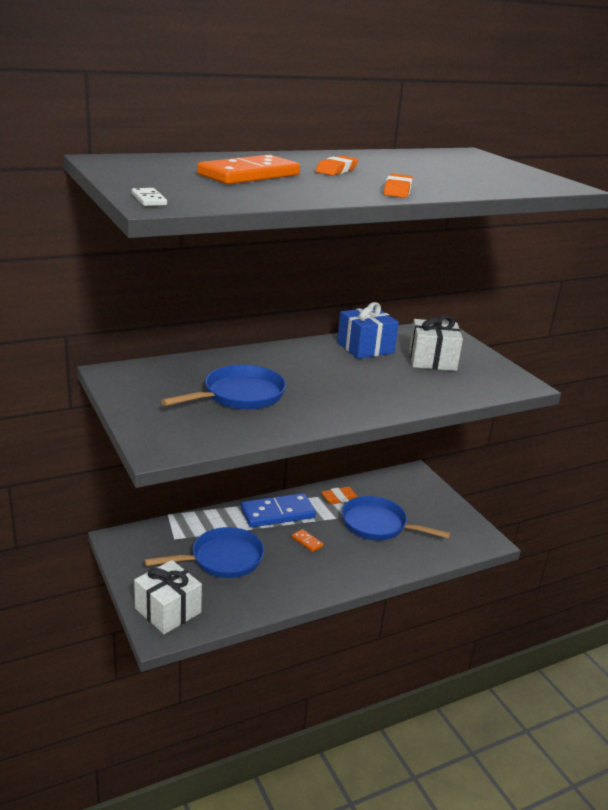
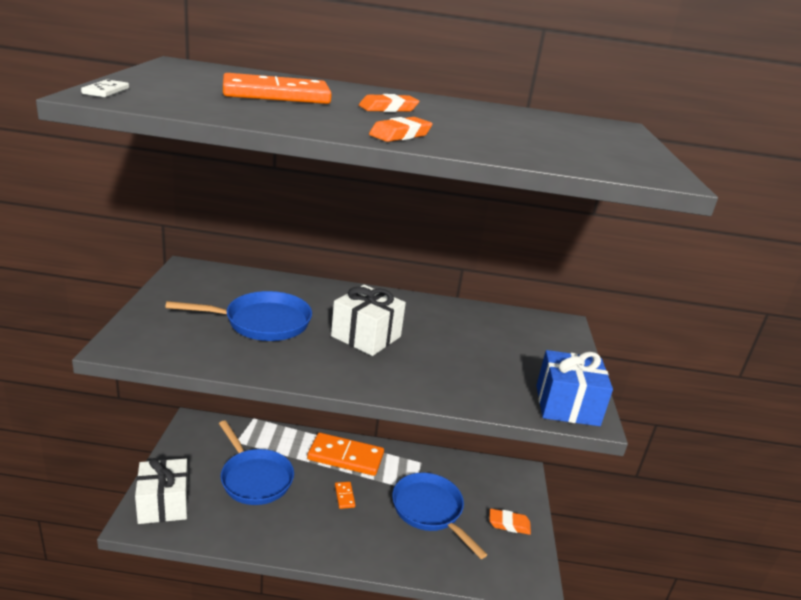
camera: 30 degrees right, 0 degrees up
(222, 559) = (254, 478): blue pan -> blue pan turned 45 degrees clockwise
(277, 513) = (345, 457): blue domino -> orange domino
(339, 498) = (418, 467): orange eraser -> orange eraser (509, 524)
(365, 348) = (451, 318): blue gift -> blue gift (567, 405)
(432, 360) = (509, 353): white gift -> white gift (366, 336)

